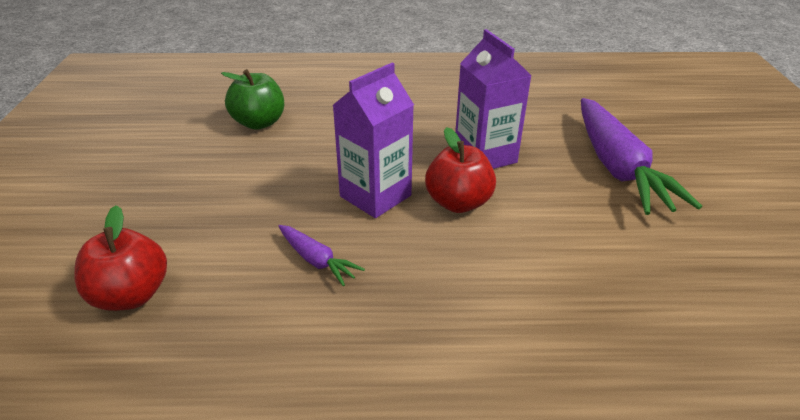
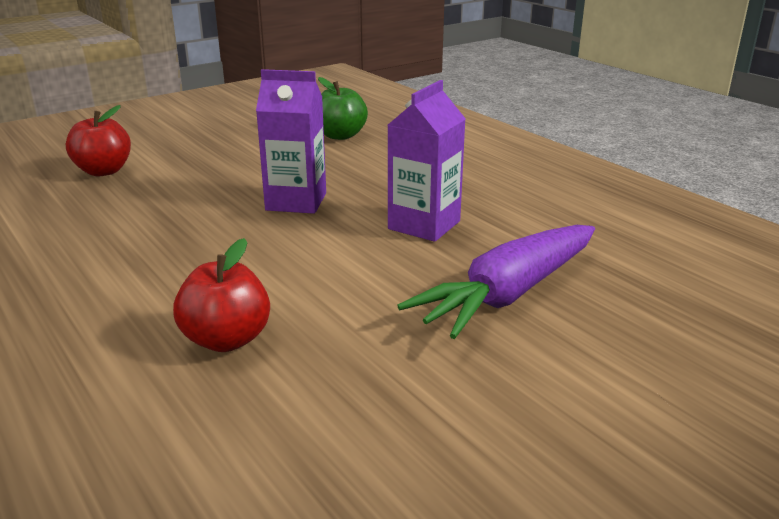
camera: 55 degrees right, 10 degrees down
(316, 260) = (190, 207): purple carrot -> none
(458, 203) = (329, 234): red apple -> red apple (226, 339)

